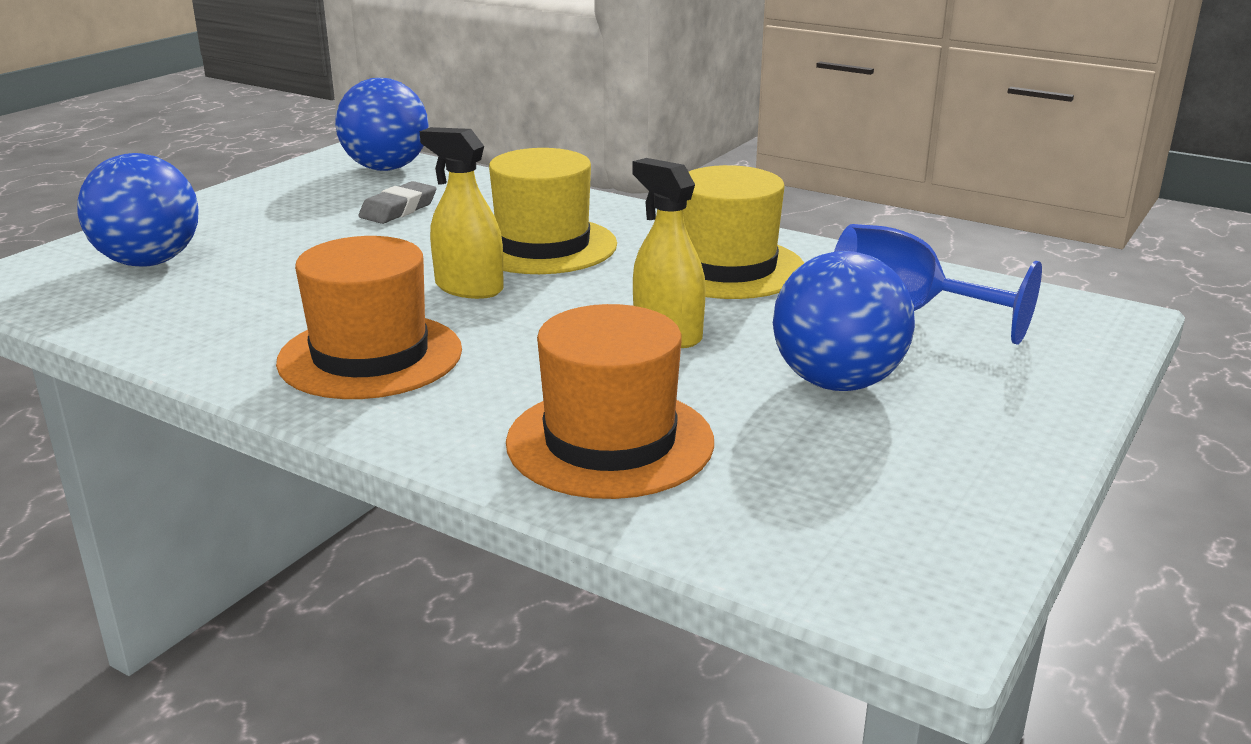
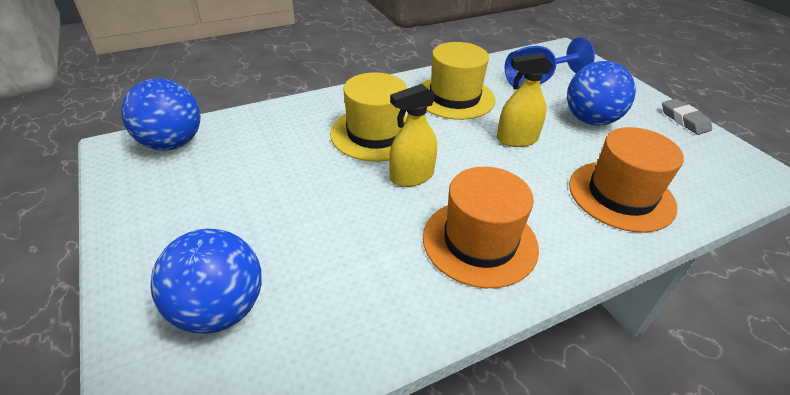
camera: 60 degrees left, 15 degrees up
(398, 209) = (257, 162): grey eraser -> grey eraser (684, 120)

